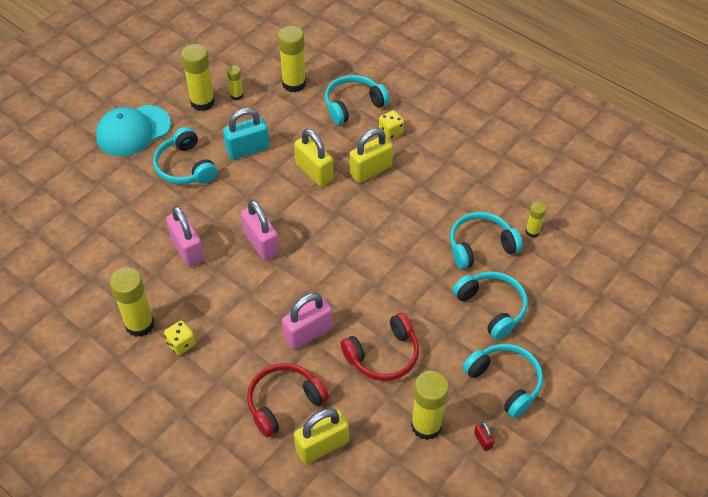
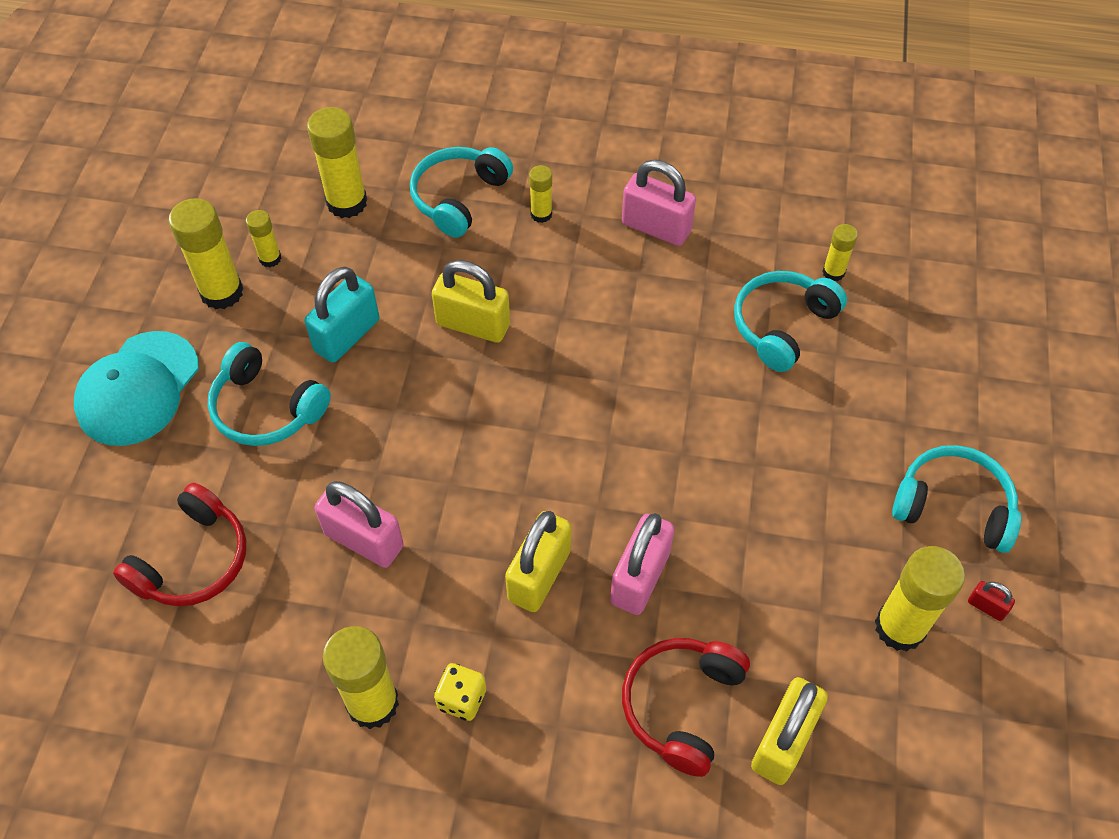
camera: 30 degrees left, 5 degrees up
(261, 243) = (472, 473): pink padlock -> pink padlock (656, 227)
(370, 170) = (553, 285): yellow padlock -> yellow padlock (539, 575)
(383, 355) = (768, 554): red headphones -> red headphones (193, 560)
(391, 132) = (541, 214): yellow dice -> yellow glue stick
(491, 308) = (860, 407): turquoise headphones -> none

